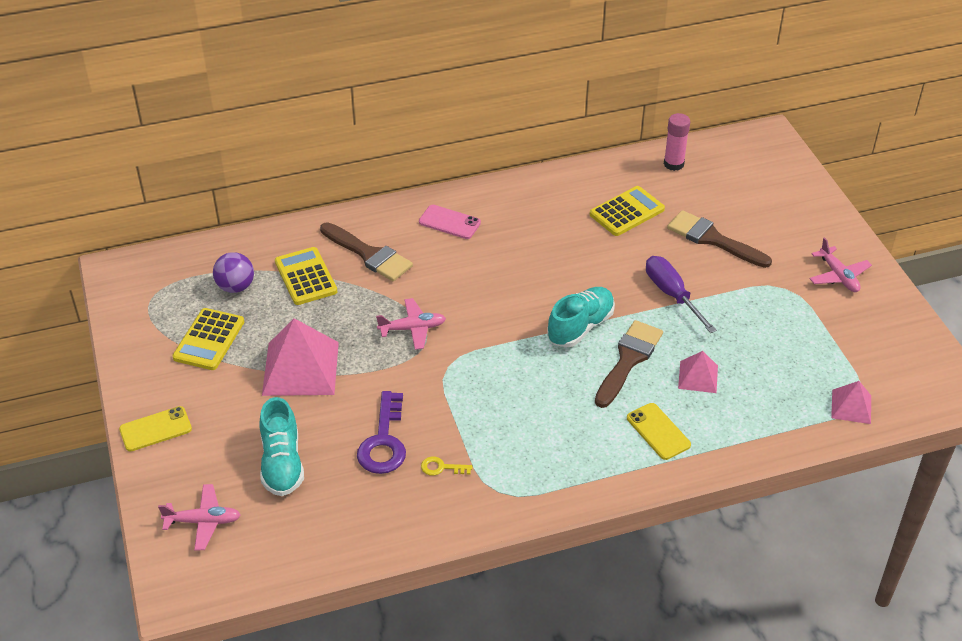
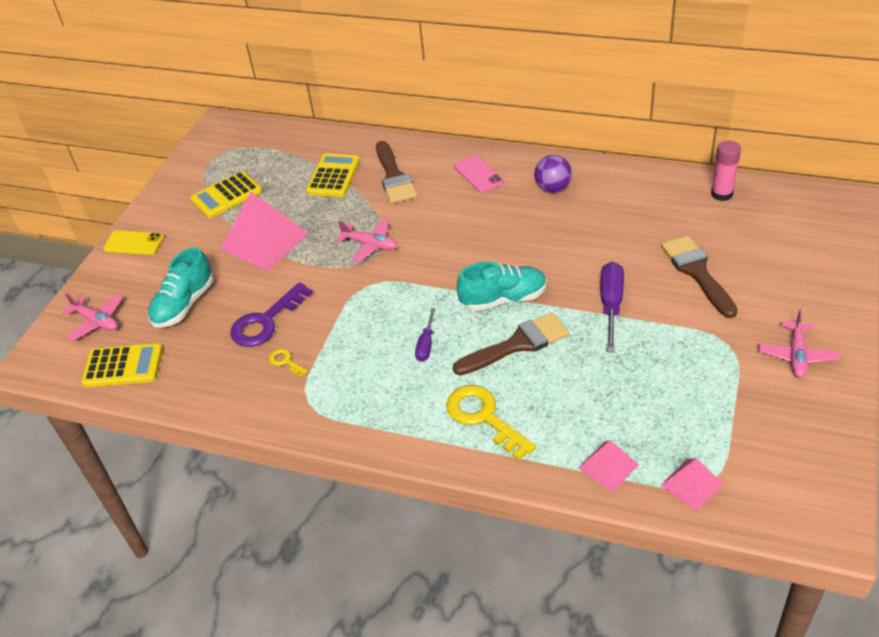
camera: 40 degrees right, 0 degrees up
(236, 287) = (280, 165): purple ball -> purple ball (553, 188)
(553, 394) = (426, 344): none -> purple screwdriver
(627, 212) = (637, 219): yellow calculator -> yellow calculator (123, 366)
(658, 431) = (483, 417): yellow phone -> yellow key
(698, 376) = (565, 386): pink pyramid -> pink pyramid (608, 466)

